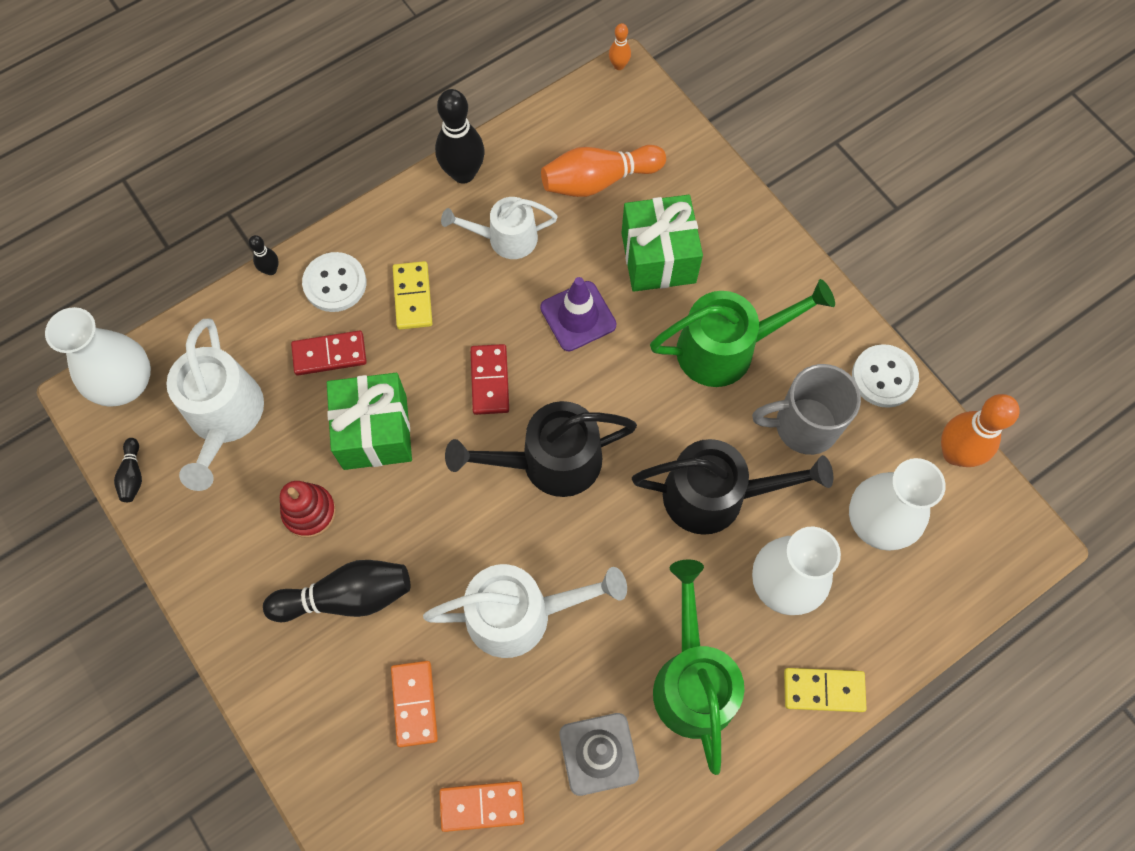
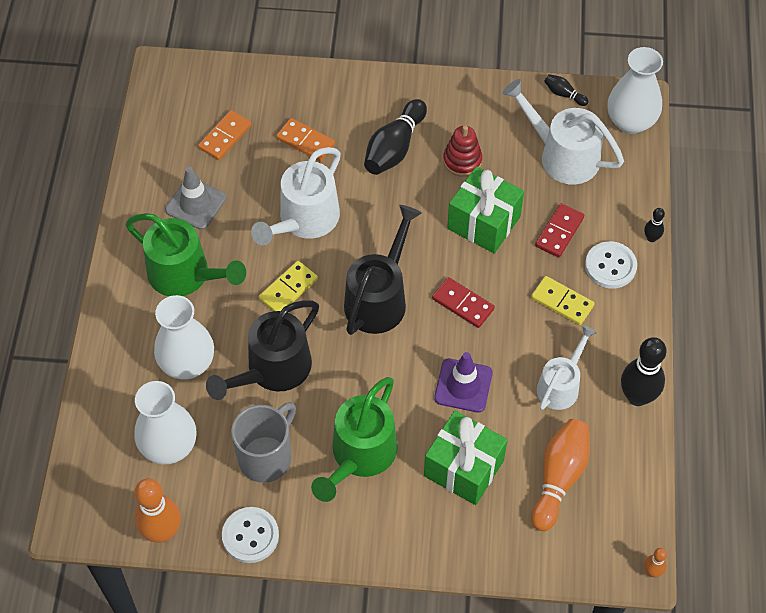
camera: 130 degrees right, 10 degrees down
(823, 690) = (113, 334): yellow domino -> yellow domino (288, 289)

